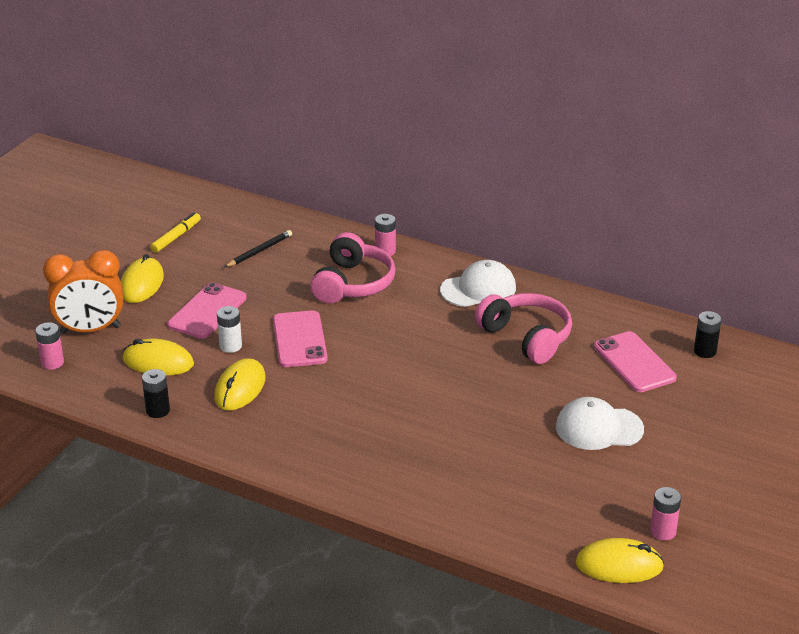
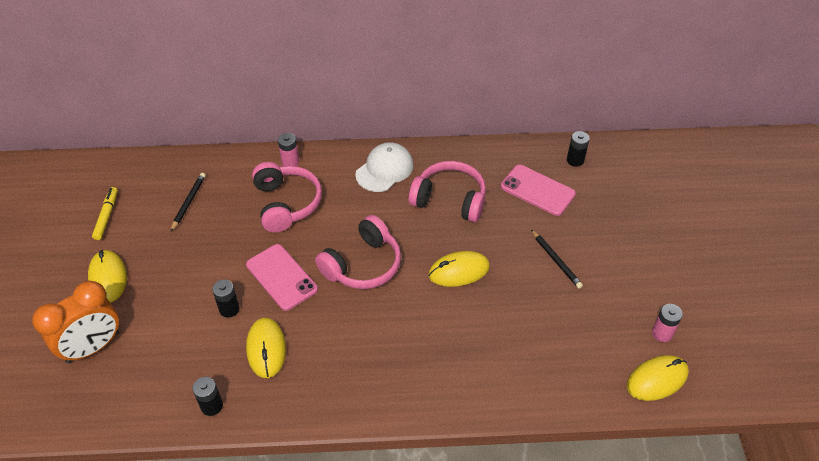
camera: 30 degrees left, 15 degrees up
(52, 363) = (81, 399): pink battery -> none
(158, 362) = (177, 354): yellow mouse -> yellow mouse (459, 271)
(207, 311) = (185, 282): pink phone -> none
(230, 346) = (229, 309): white battery -> black battery
(387, 358) = (363, 265): none -> pink headphones
(599, 428) = (556, 260): white cap -> black pencil

